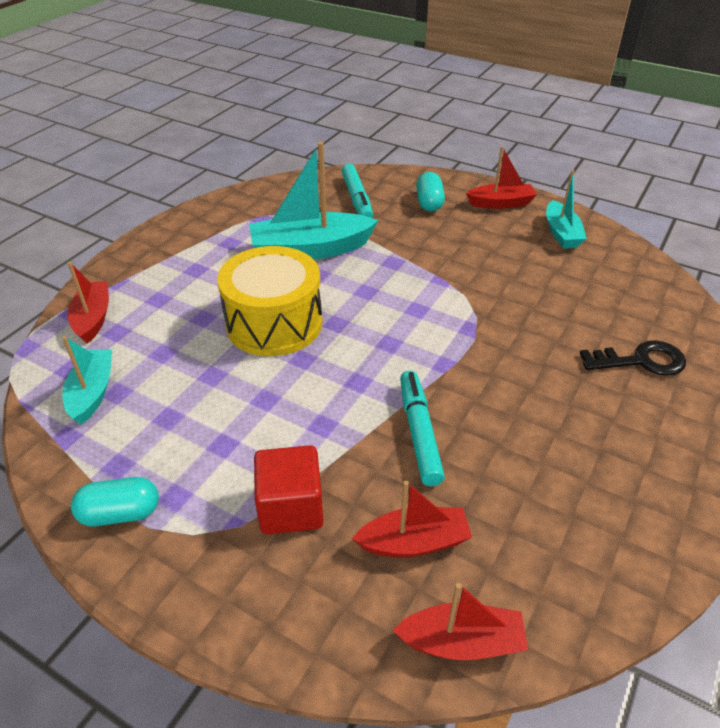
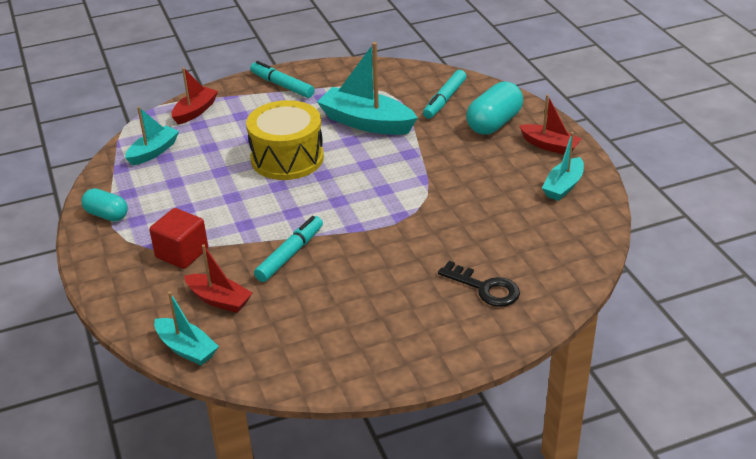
camera: 40 degrees right, 5 degrees down
(169, 248) = (282, 85): none -> turquoise marker
(429, 203) = (494, 123): turquoise capsule -> turquoise capsule, size x1.57
(462, 642) = (186, 349): red boat -> turquoise boat

